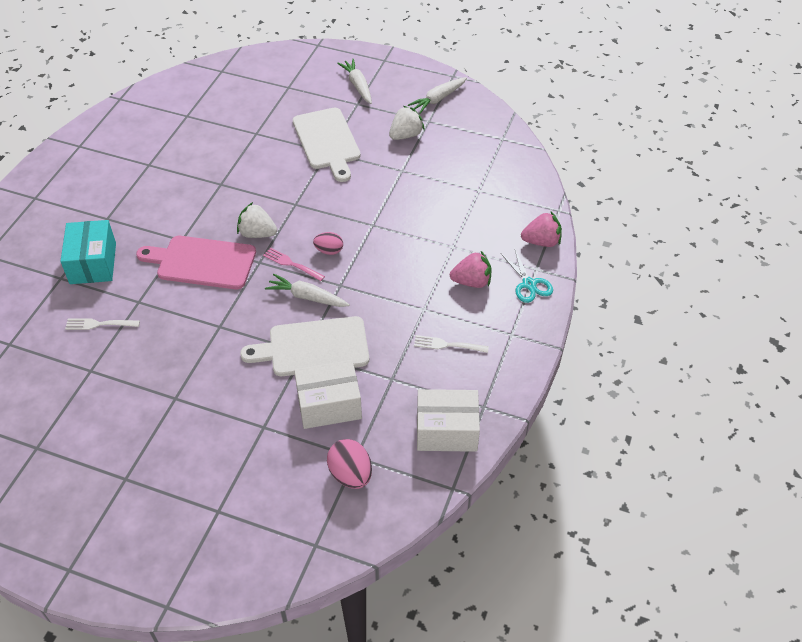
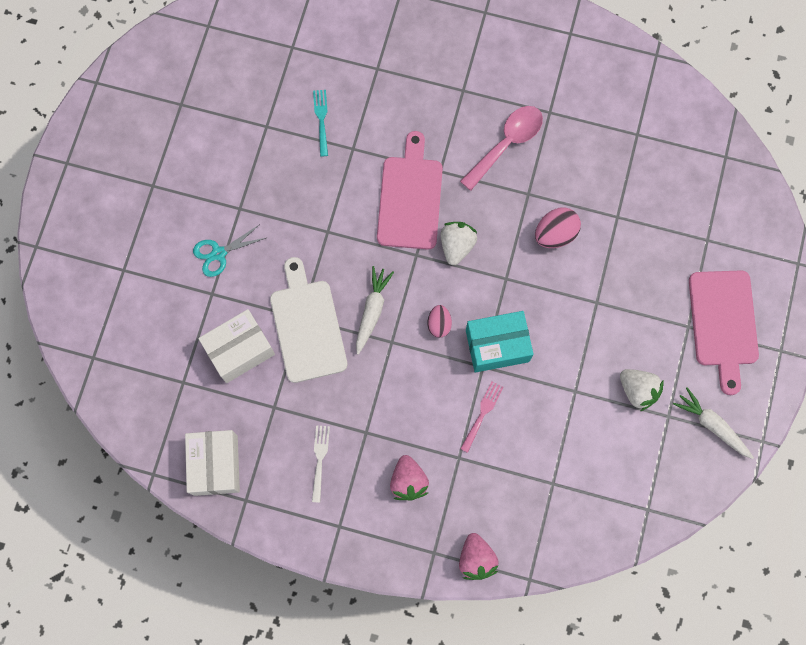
camera: 85 degrees right, 25 degrees up
(93, 263) = (399, 93): turquoise box -> turquoise box (497, 345)
(100, 324) = (321, 120): white fork -> turquoise fork
(169, 193) = (506, 144): none -> pink spoon
(292, 264) = (416, 289): pink fork -> pink fork (482, 414)
(327, 141) = (614, 299): white cutting board -> none
(329, 404) = (239, 350): white box -> white box turned 75 degrees clockwise
(350, 474) = (164, 379): pink egg -> pink egg (555, 234)
(358, 85) = (723, 323): white carrot -> pink cutting board
(529, 284) = (410, 545): turquoise scissors -> turquoise scissors (219, 253)

